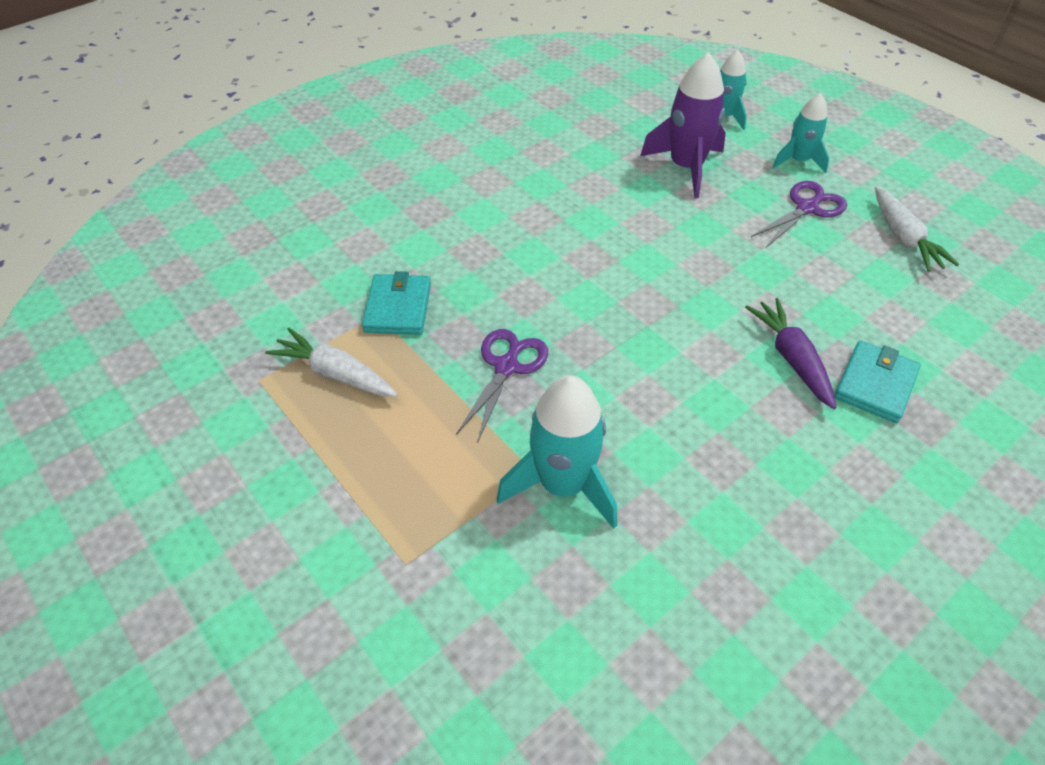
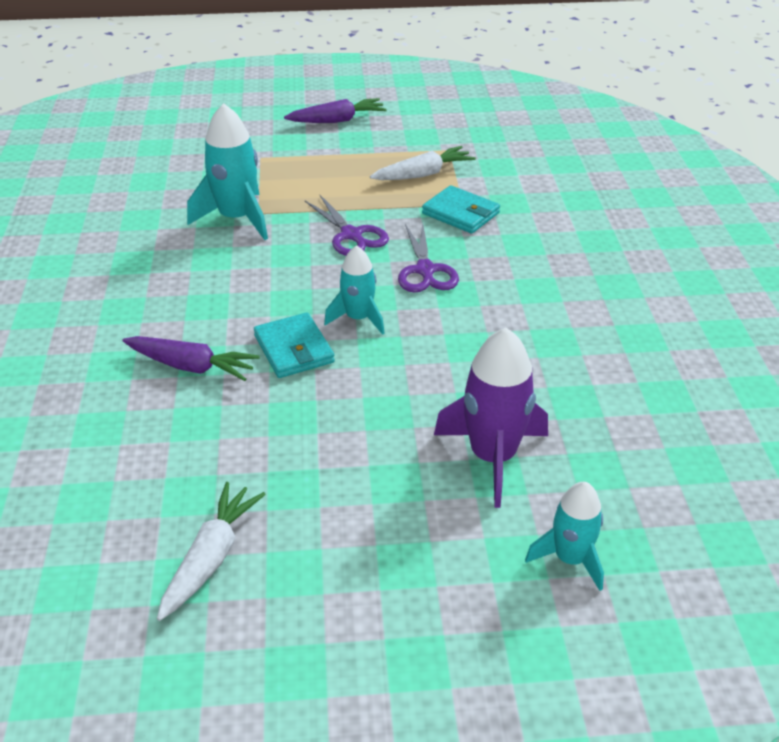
camera: 125 degrees right, 10 degrees down
(237, 541) = (337, 120): none -> purple carrot
(798, 161) = (418, 568): turquoise rocket -> turquoise rocket (358, 318)
(807, 208) = (335, 510): purple scissors -> purple scissors (425, 270)
(875, 384) = (113, 394): turquoise wallet -> turquoise wallet (294, 349)
(903, 238) = (211, 557): white carrot -> white carrot turned 90 degrees clockwise

